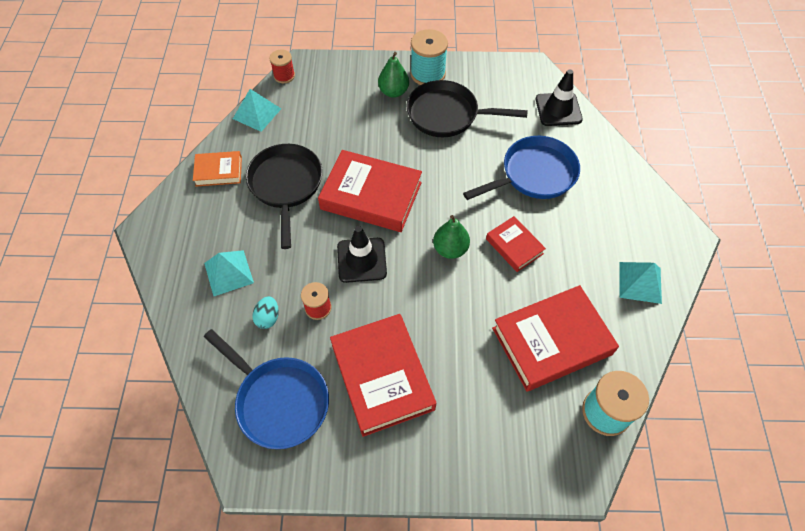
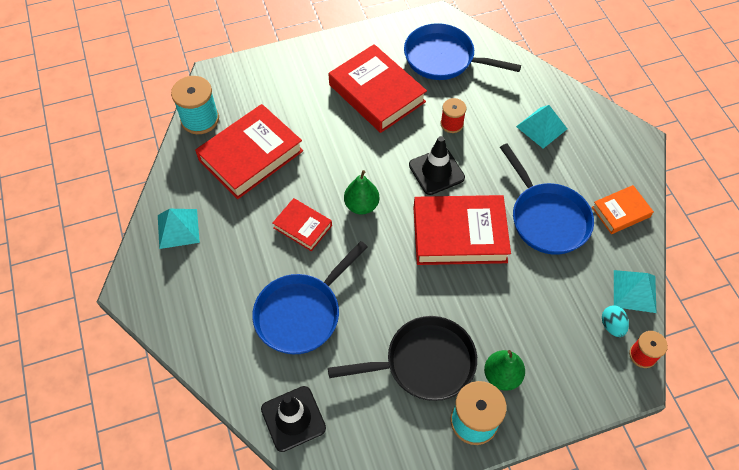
camera: 160 degrees right, 0 degrees up
(268, 318) = (486, 105): turquoise egg -> turquoise egg (612, 326)
(286, 185) = (546, 218): black pan -> blue pan

